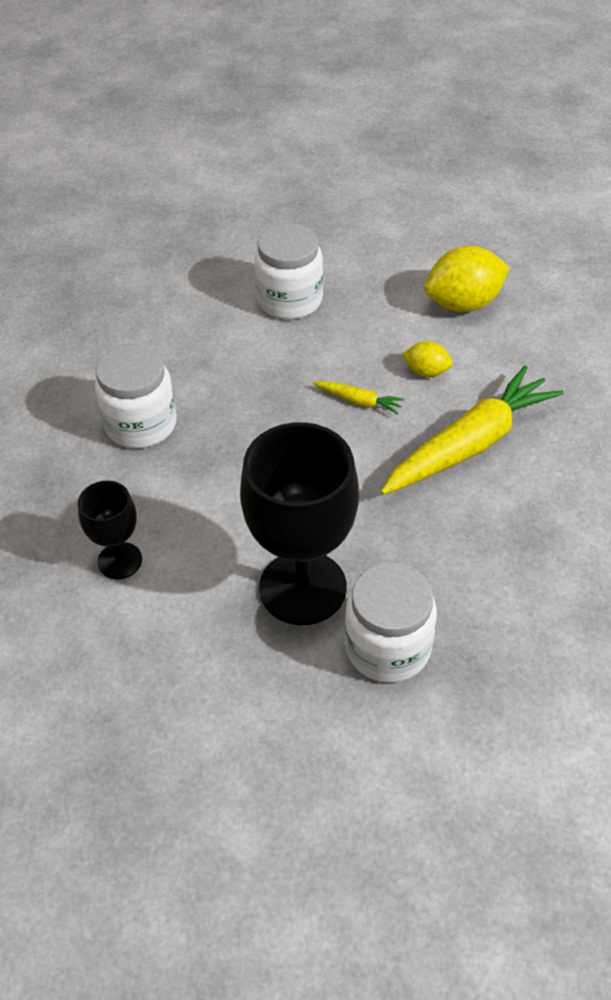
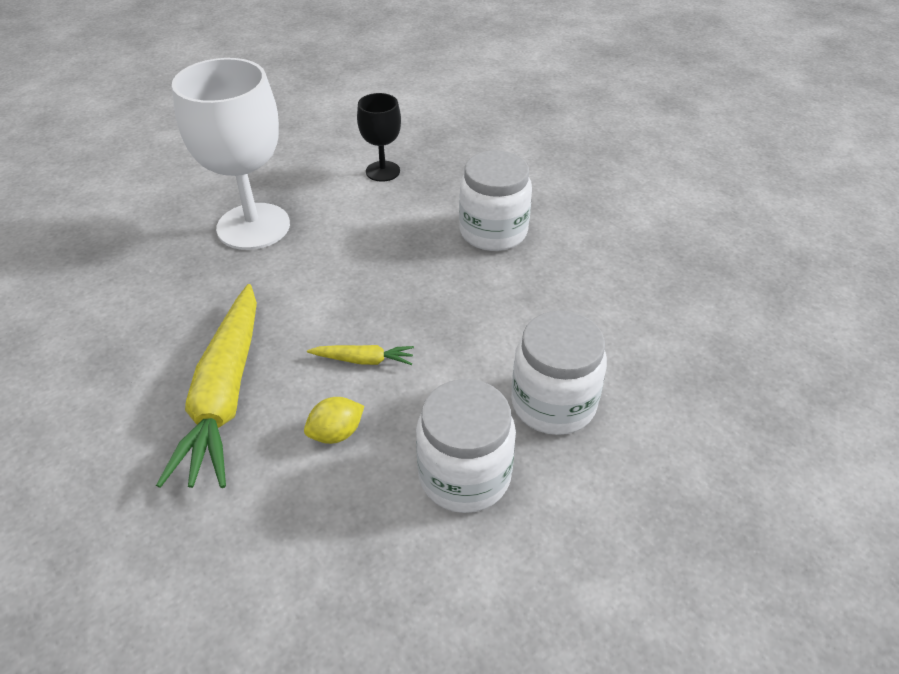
camera: 130 degrees right, 5 degrees down
(302, 587) = (253, 226): black goblet -> white goblet
(359, 401) = (363, 360): yellow carrot -> yellow carrot turned 150 degrees counterclockwise
(388, 647) = (162, 234): white jar -> white jar (464, 475)
(463, 304) = (387, 551): yellow lemon -> none

